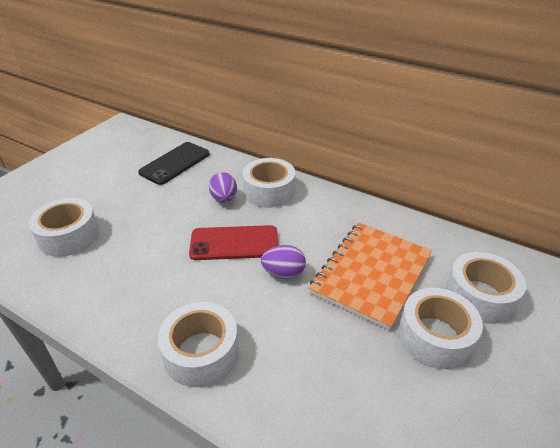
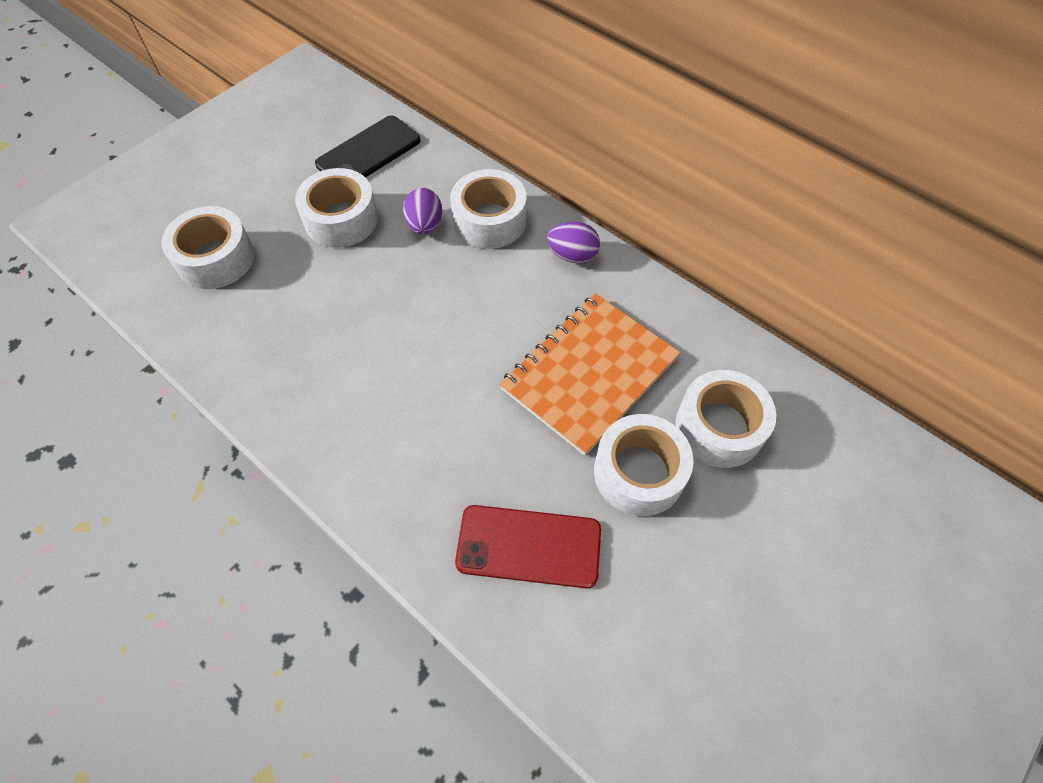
camera: 10 degrees right, 20 degrees up
(201, 352) = (353, 447): white tape -> white tape (341, 219)
(234, 243) = (423, 300): red phone -> red phone (528, 546)
(283, 273) = (476, 355): purple egg -> purple egg (572, 255)

